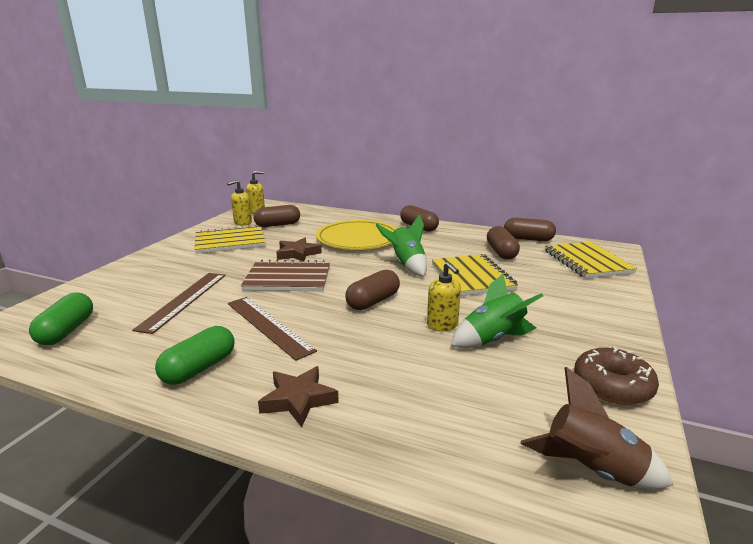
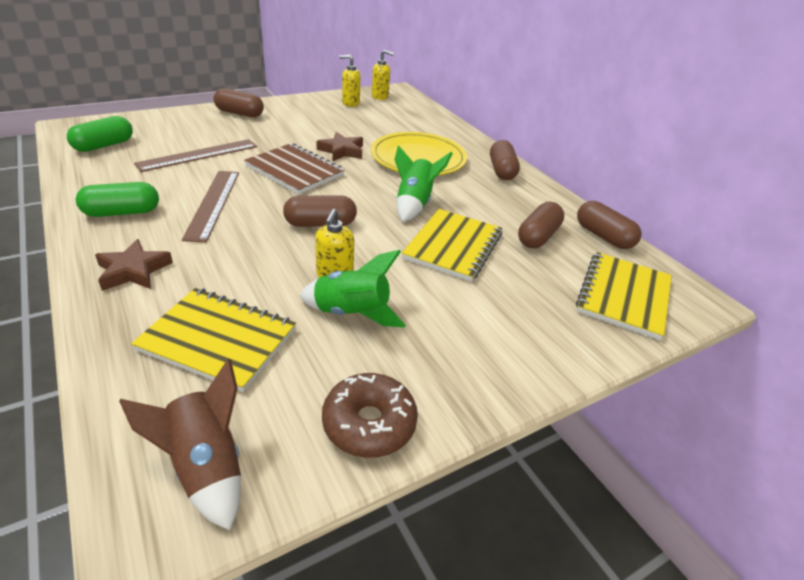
camera: 35 degrees right, 15 degrees up
(230, 242) = (311, 118): yellow notebook -> yellow notebook (218, 339)
(277, 225) = (374, 116): brown capsule -> brown capsule (239, 113)

